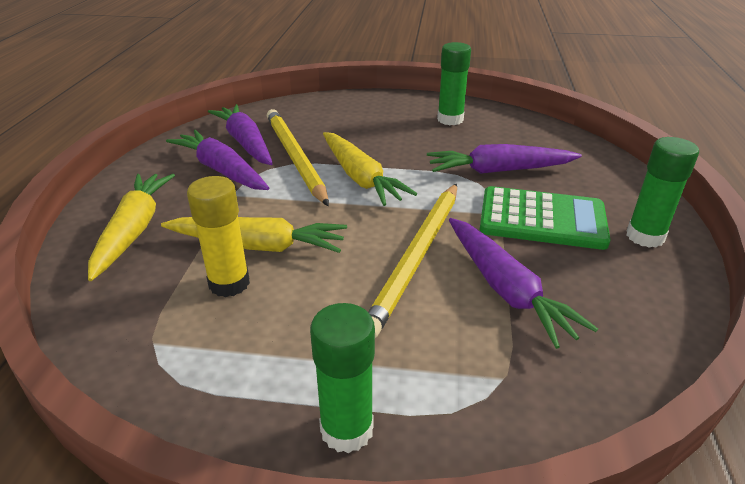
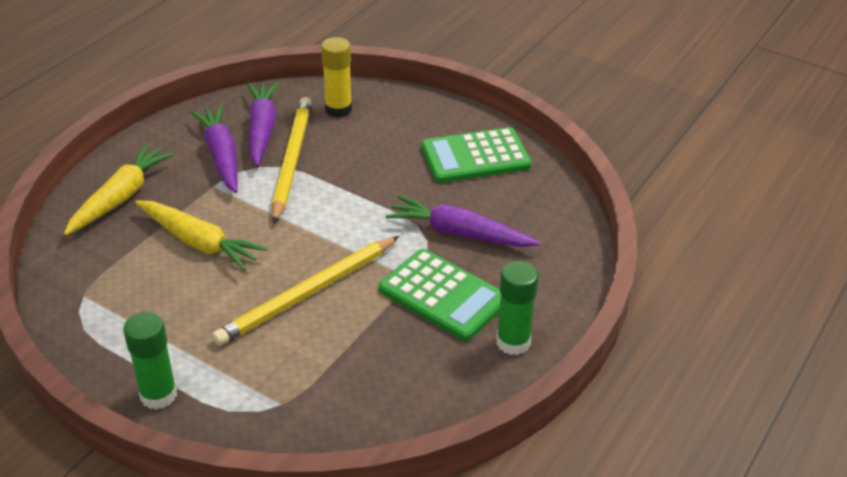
camera: 25 degrees right, 5 degrees up
(229, 283) = (157, 268): yellow glue stick -> yellow glue stick (338, 109)
(360, 177) = (329, 201): yellow carrot -> none
(450, 119) = (475, 157): green glue stick -> green calculator
(506, 289) = (348, 344): purple carrot -> none

